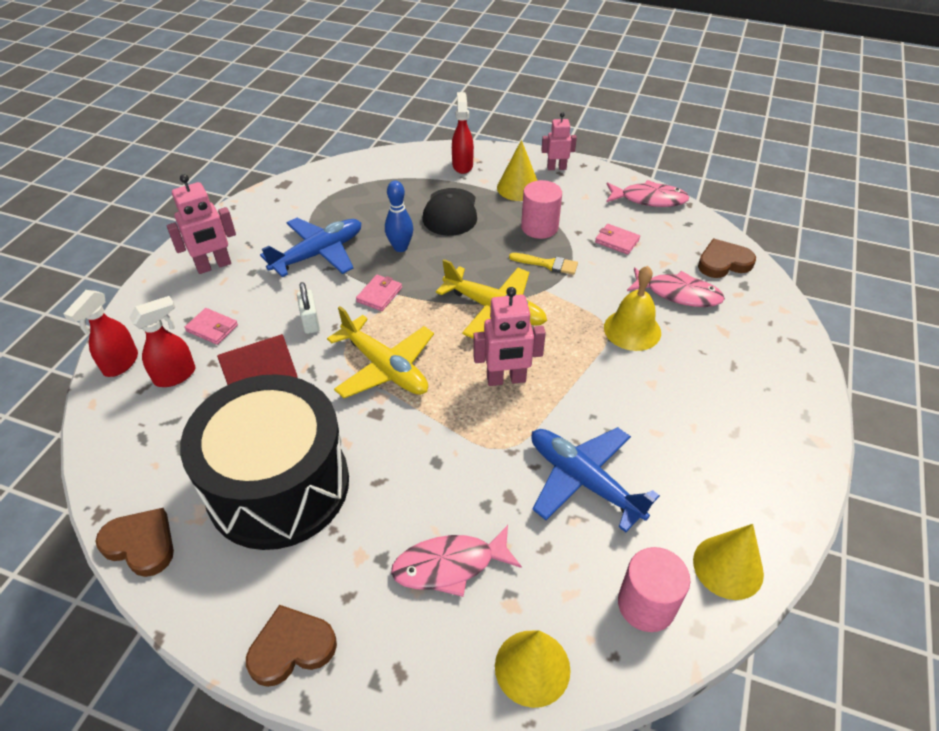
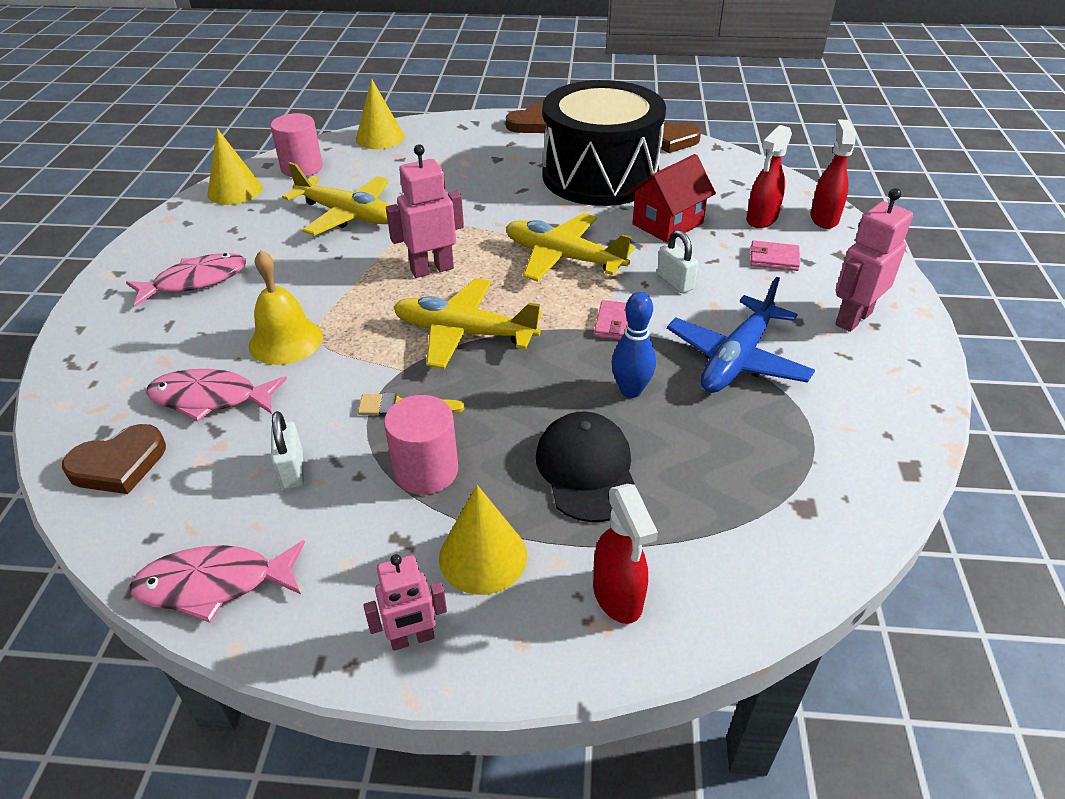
camera: 165 degrees right, 5 degrees down
(450, 565) = (446, 162): pink fish -> pink fish (195, 281)
(583, 481) = (348, 215): blue plane -> yellow plane
(617, 241) = (292, 470): pink wallet -> white padlock

